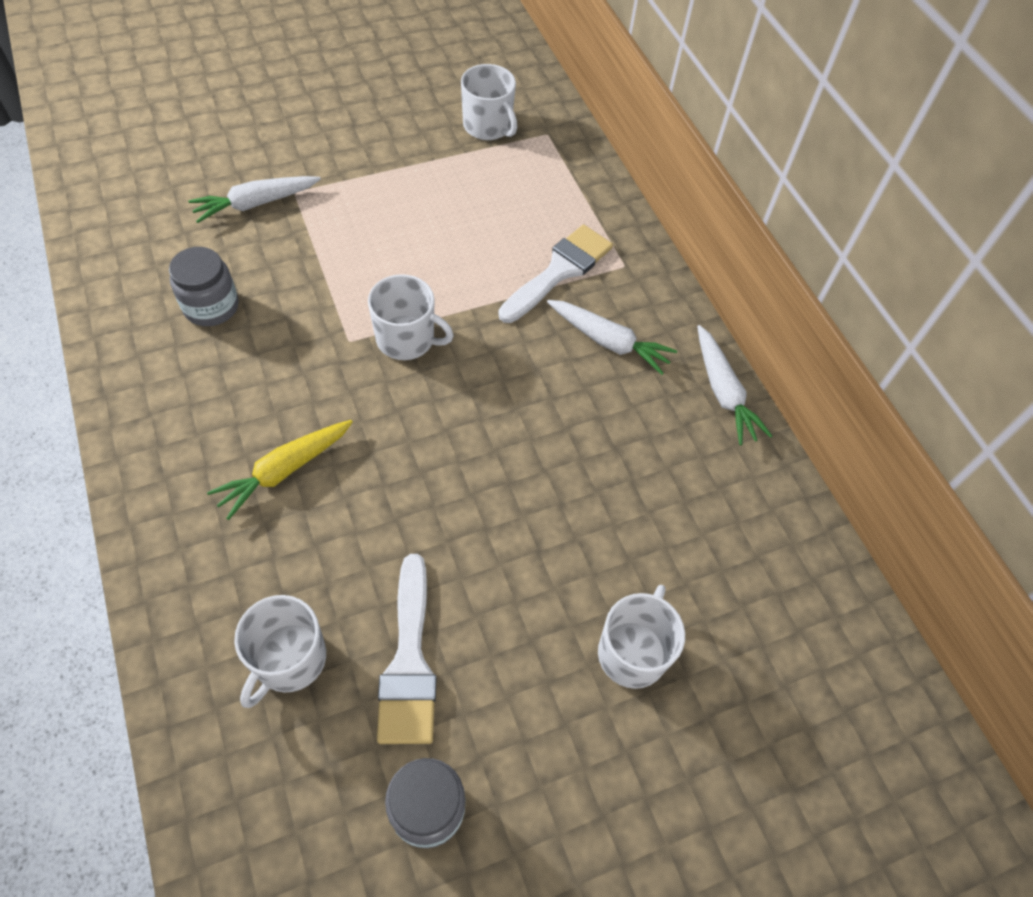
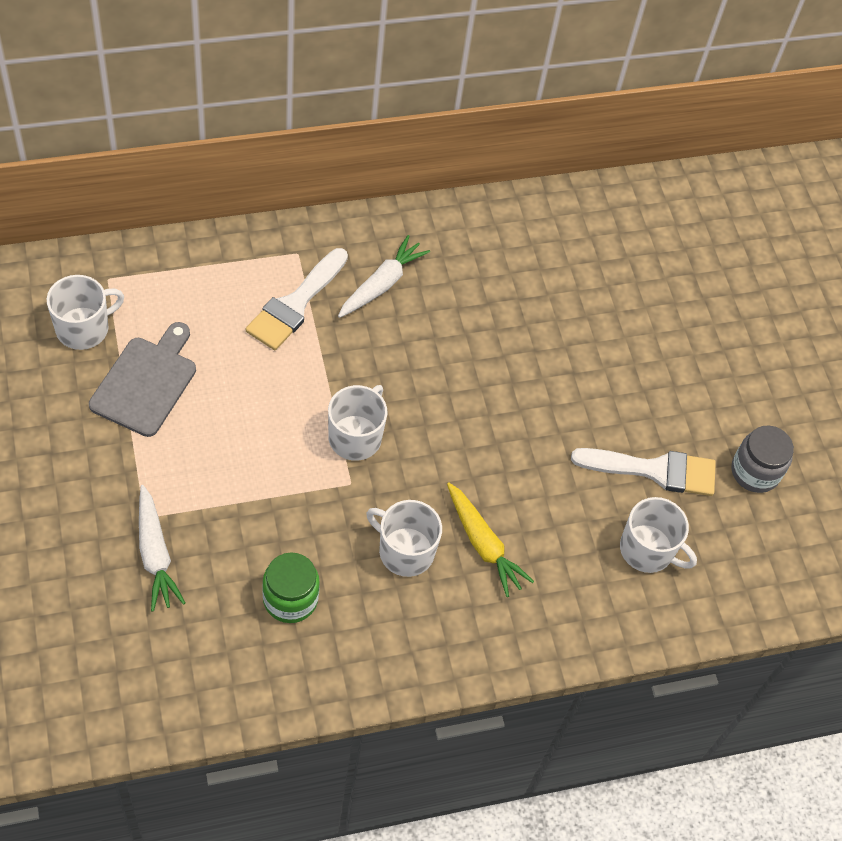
camera: 85 degrees left, 0 degrees up
(211, 306) = (290, 599): grey jar -> green jar
(439, 174) = (146, 382): none -> grey cutting board
(559, 271) = (295, 304): white brush -> white brush turned 105 degrees counterclockwise
(632, 652) = (656, 330): white mug -> white mug (405, 551)
(723, 392) = (444, 217): white carrot -> none

